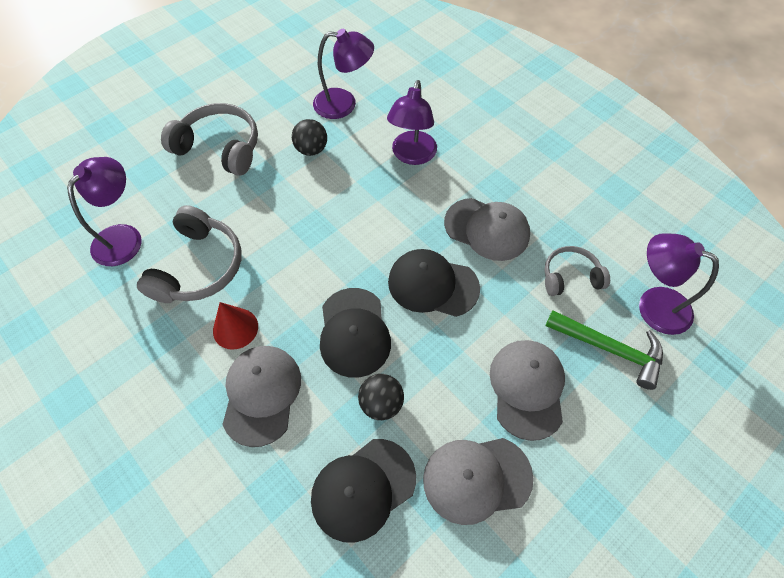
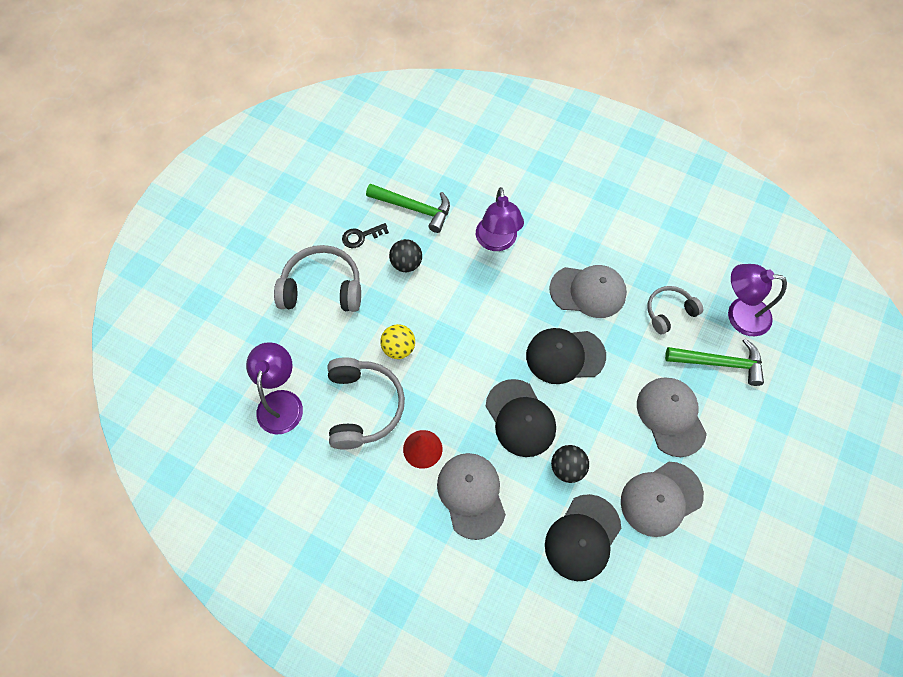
camera: 20 degrees left, 5 degrees up
(263, 223) = (399, 348): none -> yellow ball
(281, 114) = (361, 236): none -> black key
(344, 104) = (414, 208): purple lamp -> green hammer

